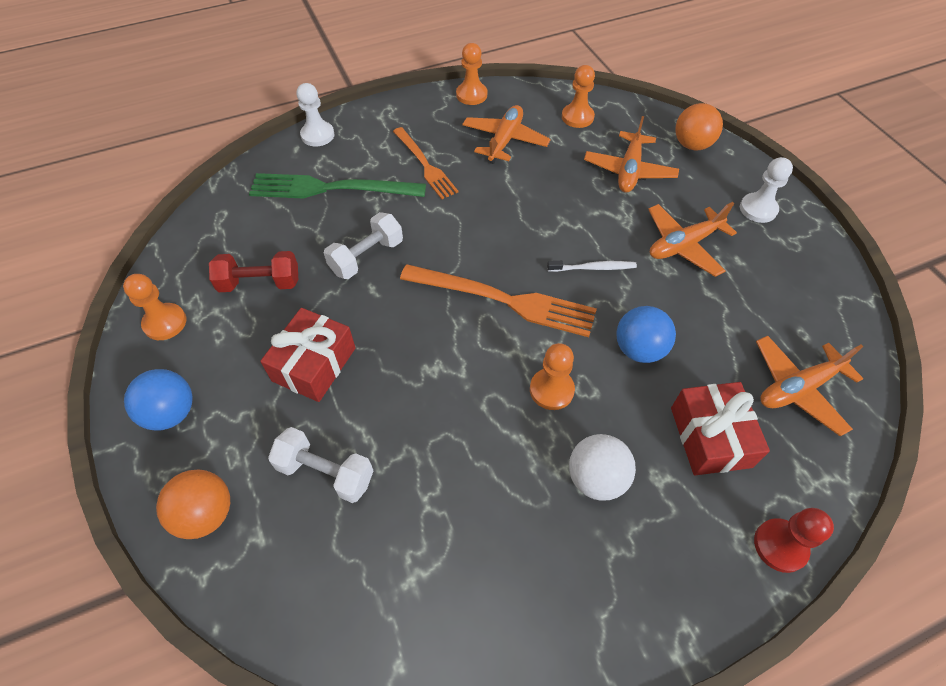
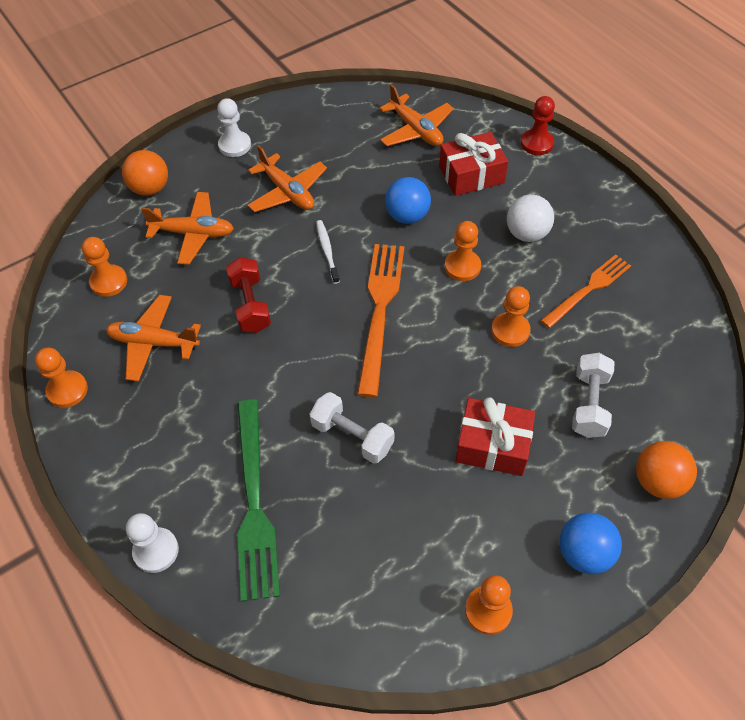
camera: 100 degrees left, 0 degrees up
(260, 283) = (411, 531): red dumbbell -> red dumbbell (250, 305)
(425, 165) = (202, 413): orange fork -> orange fork (588, 290)
(447, 417) = (510, 330): none -> orange pawn

